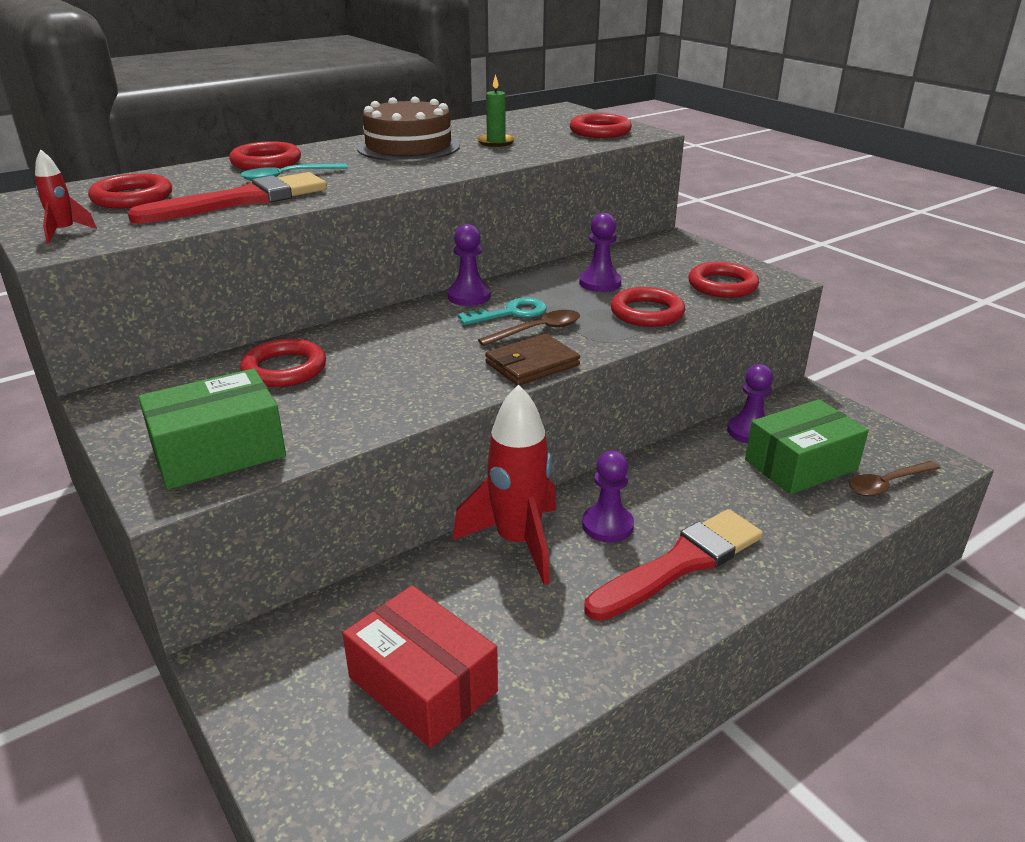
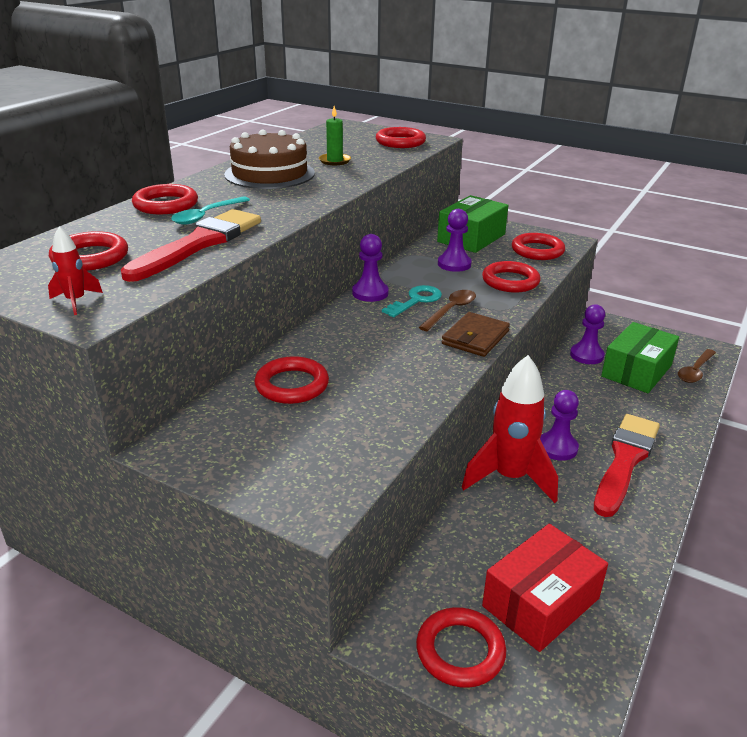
camera: 25 degrees left, 0 degrees up
(218, 451) = (318, 467): green box -> green box (471, 238)
(288, 701) = (460, 651): none -> red ring
(422, 685) = (541, 602): red box -> red box turned 60 degrees counterclockwise

